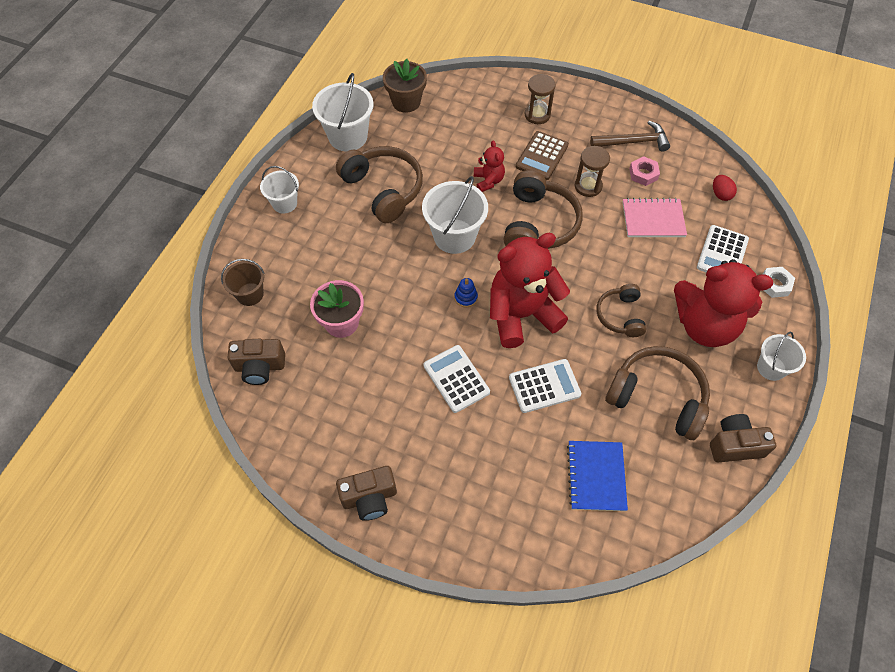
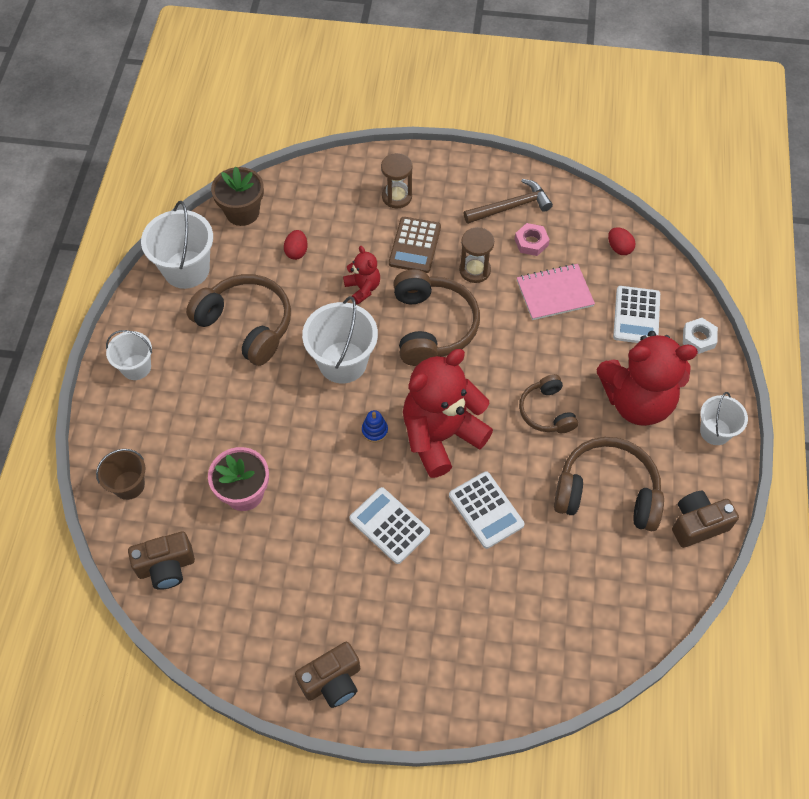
camera: 15 degrees left, 0 degrees up
(441, 141) = (296, 252): none -> red egg
(544, 386) = (486, 510): white calculator -> white calculator turned 90 degrees clockwise
(596, 476) = (565, 594): blue notebook -> none

